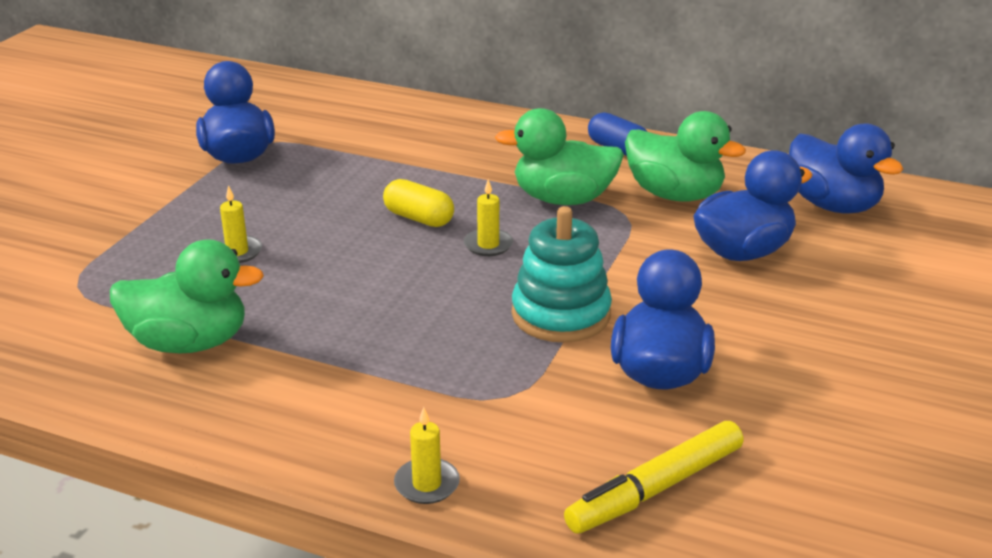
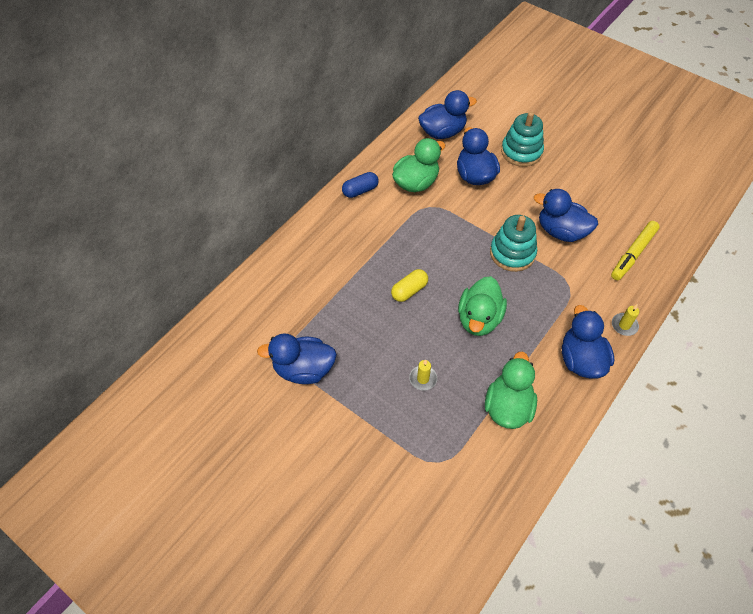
camera: 75 degrees left, 25 degrees up
(315, 424) = (581, 360): none -> blue duck
(488, 245) = (444, 267): yellow candle -> none
(563, 199) = (407, 226): green duck -> green duck (479, 319)
(655, 489) = (633, 254): yellow marker -> yellow marker turned 60 degrees clockwise
(861, 300) = (521, 152): none -> turquoise stacking toy

